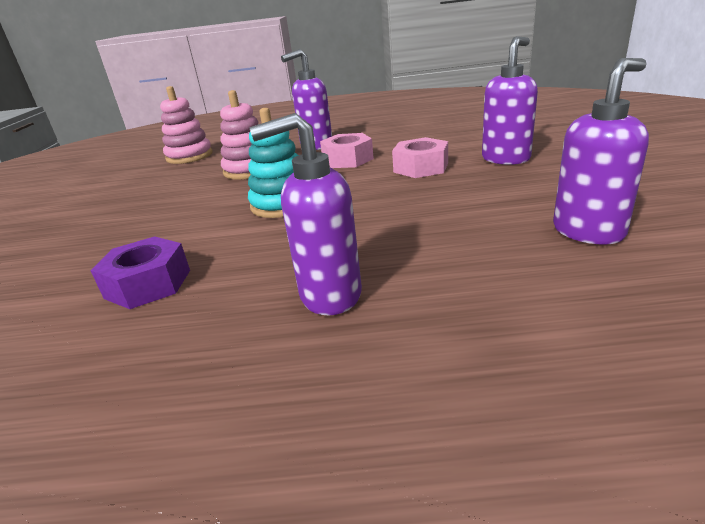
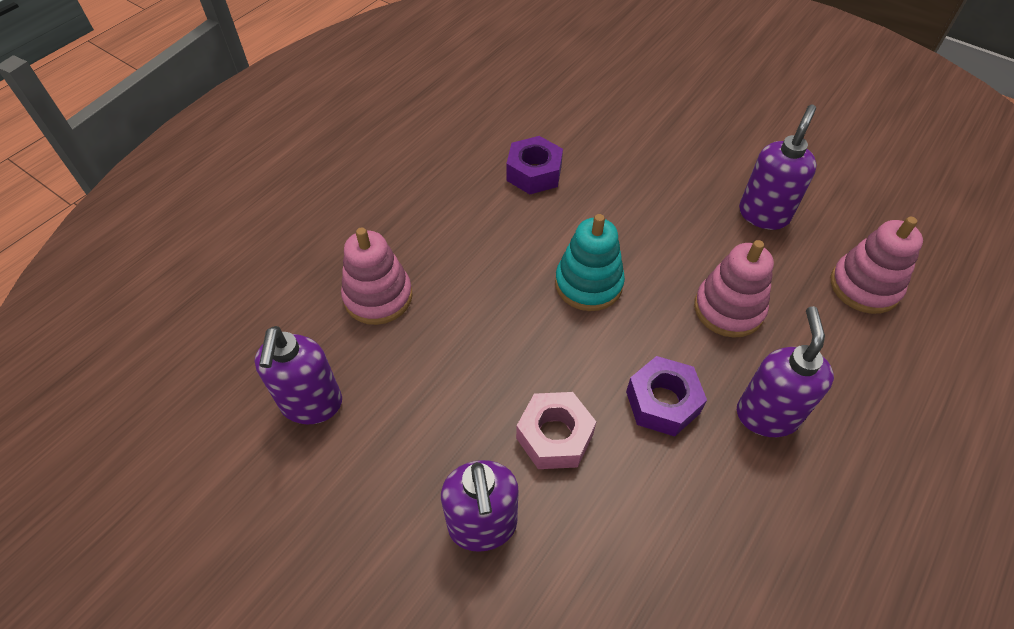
camera: 125 degrees right, 25 degrees up
(329, 295) = (420, 235): purple soap dispenser -> purple soap dispenser (763, 214)
(348, 160) = (662, 402): pink nut -> purple nut
(444, 269) = (378, 297): none -> pink stacking toy

